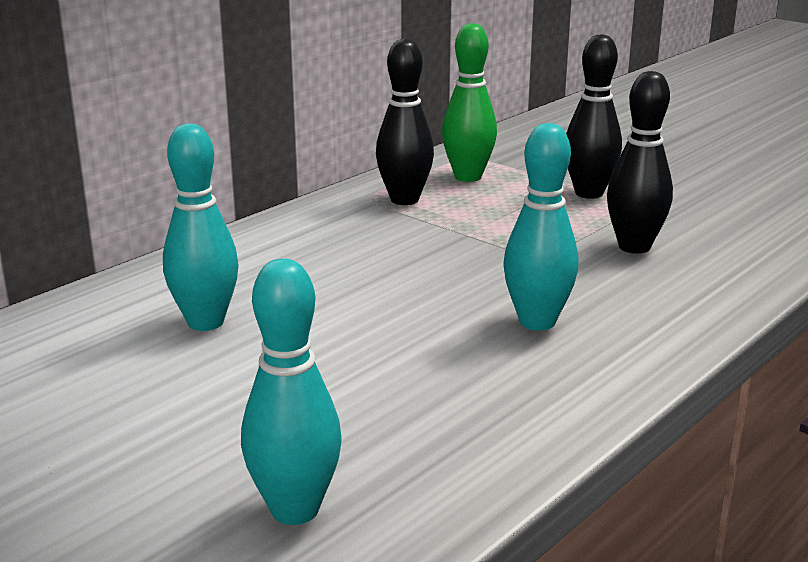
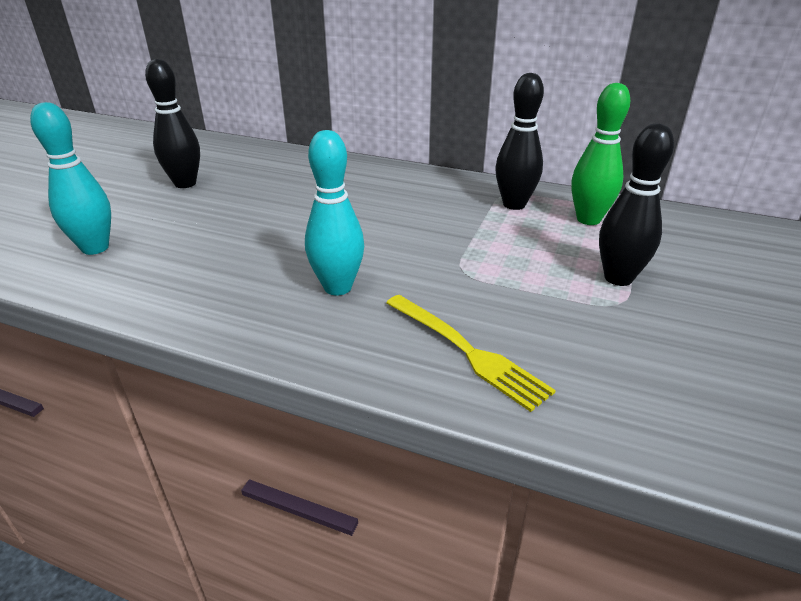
camera: 70 degrees right, 10 degrees up
(205, 322) = (287, 185): turquoise bowling pin -> none
(634, 247) = (514, 316): black bowling pin -> black bowling pin (185, 184)
(685, 277) = (468, 352): none -> yellow fork

